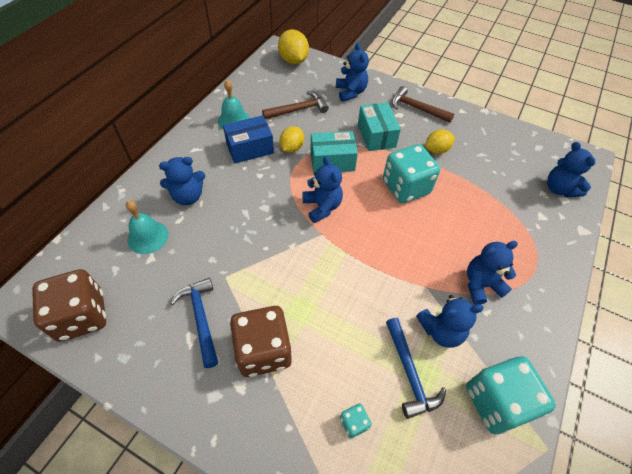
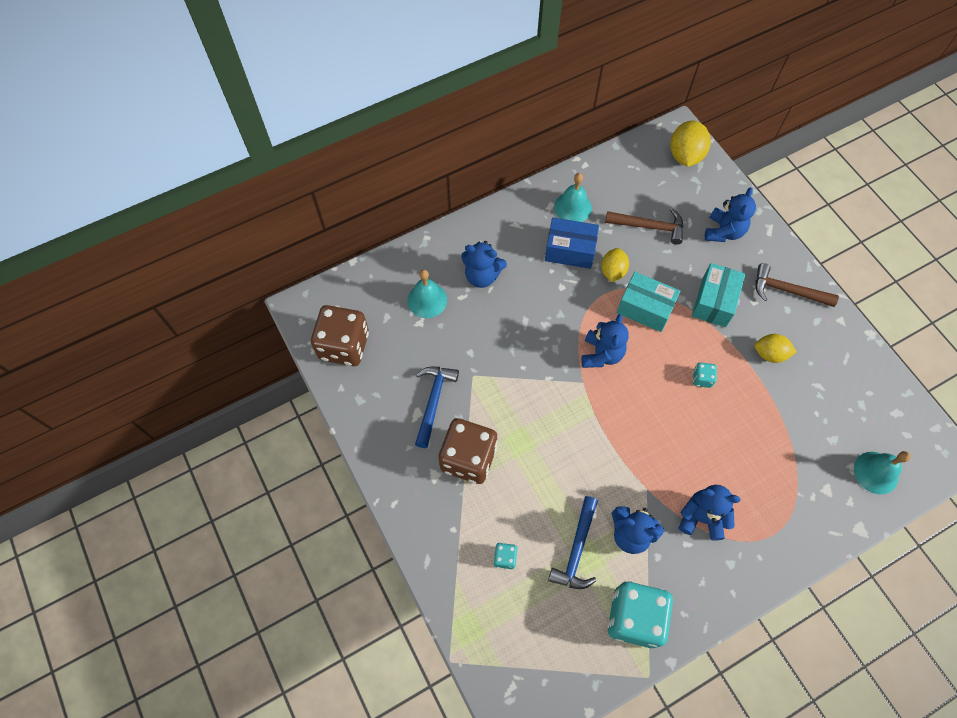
camera: 35 degrees right, 10 degrees up
(292, 148) = (612, 271): yellow lemon -> yellow lemon turned 45 degrees counterclockwise
(406, 187) = (702, 379): turquoise dice -> turquoise dice, size x0.43
(417, 108) = (787, 291): brown hammer -> brown hammer turned 45 degrees counterclockwise
(559, 189) = (876, 472): blue teddy bear -> turquoise bell

